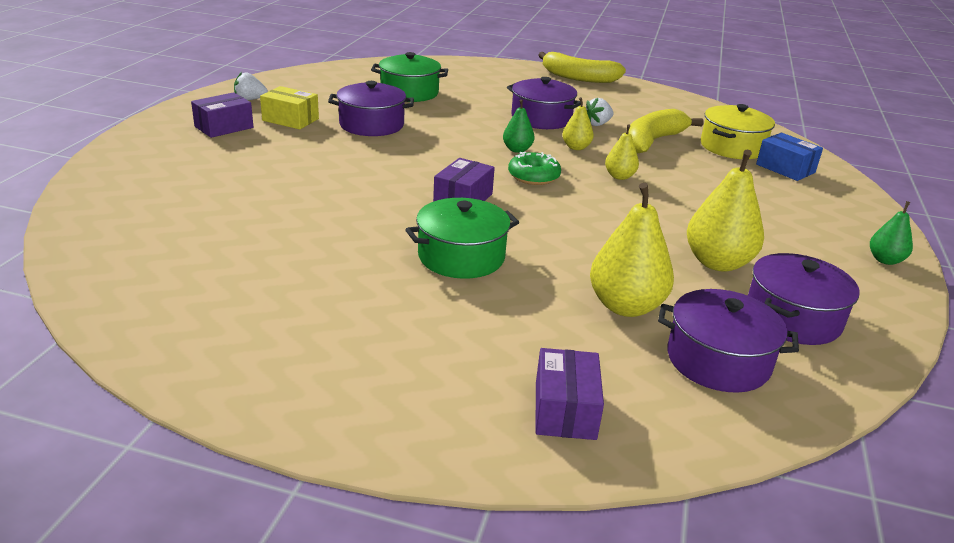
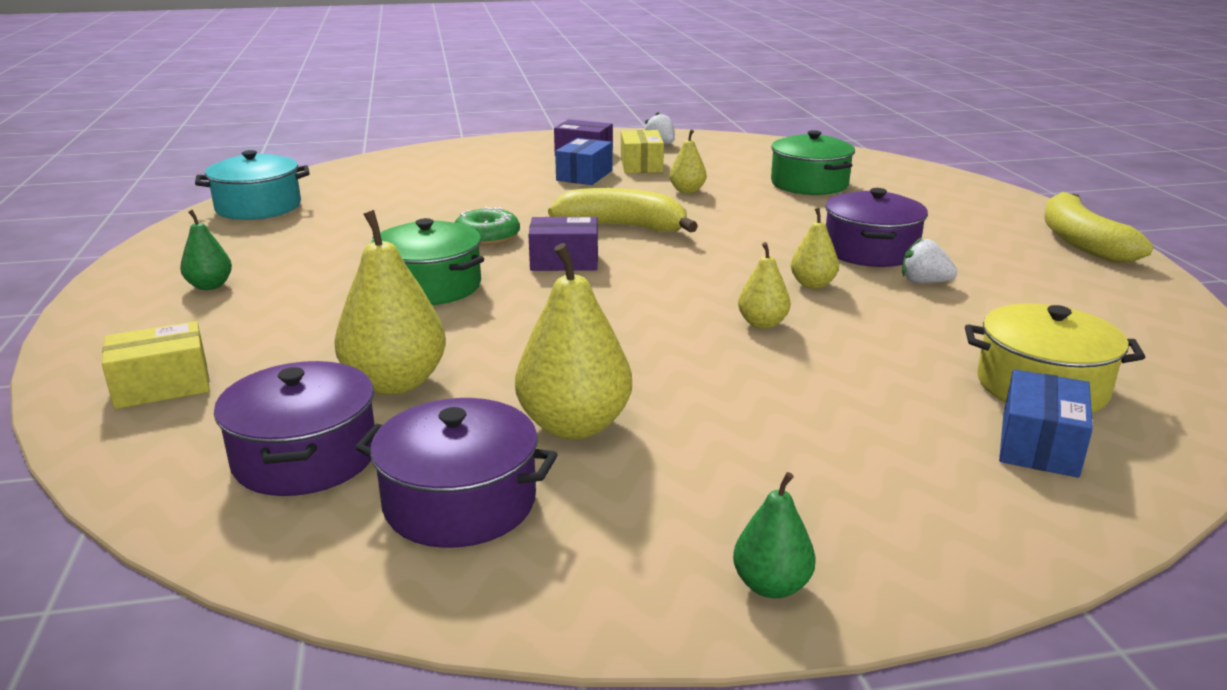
camera: 65 degrees right, 5 degrees down
(136, 296) = (258, 207): none -> turquoise pot
(283, 143) = (584, 176): none -> blue box
(371, 125) = (687, 191): purple pot -> yellow pear
(517, 150) = (743, 258): green pear -> green pear (210, 286)
(533, 176) = (678, 279): green donut -> green donut (487, 237)
(565, 410) = (162, 386): purple box -> yellow box
(652, 141) = (936, 325): yellow banana -> yellow banana (623, 227)

